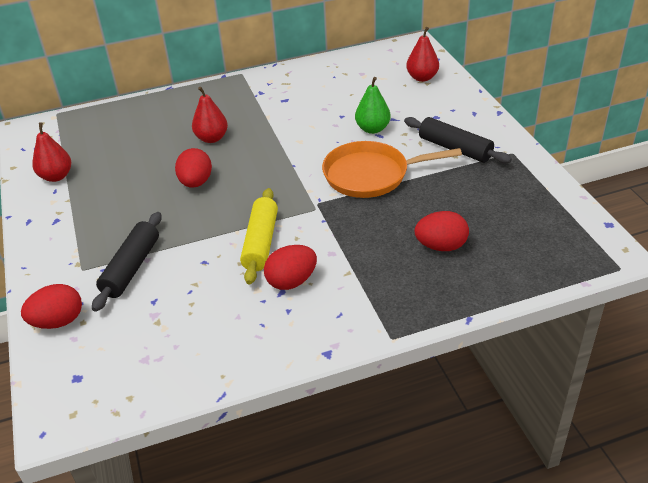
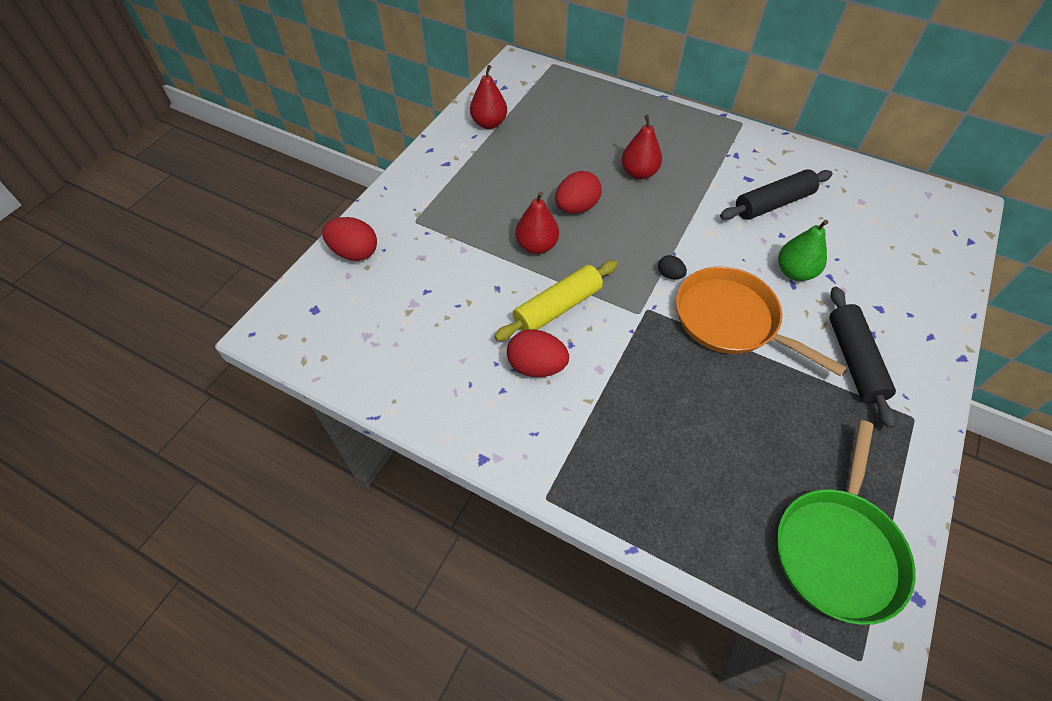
camera: 45 degrees right, 15 degrees up
(131, 268) = (445, 248): black rolling pin -> black rolling pin (773, 203)
(306, 177) = (669, 275): none -> black egg
(422, 78) = (923, 252): red pear -> red pear (536, 246)
(441, 246) = (702, 452): red egg -> none
(554, 233) = (838, 549): none -> green pan

